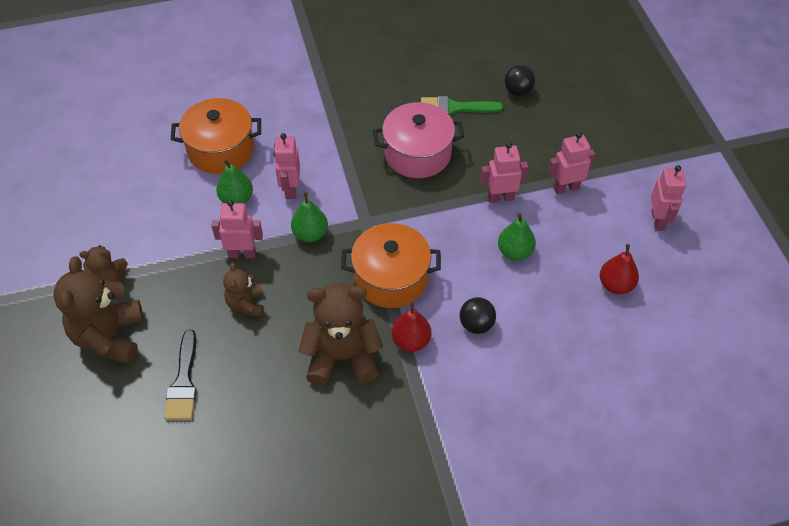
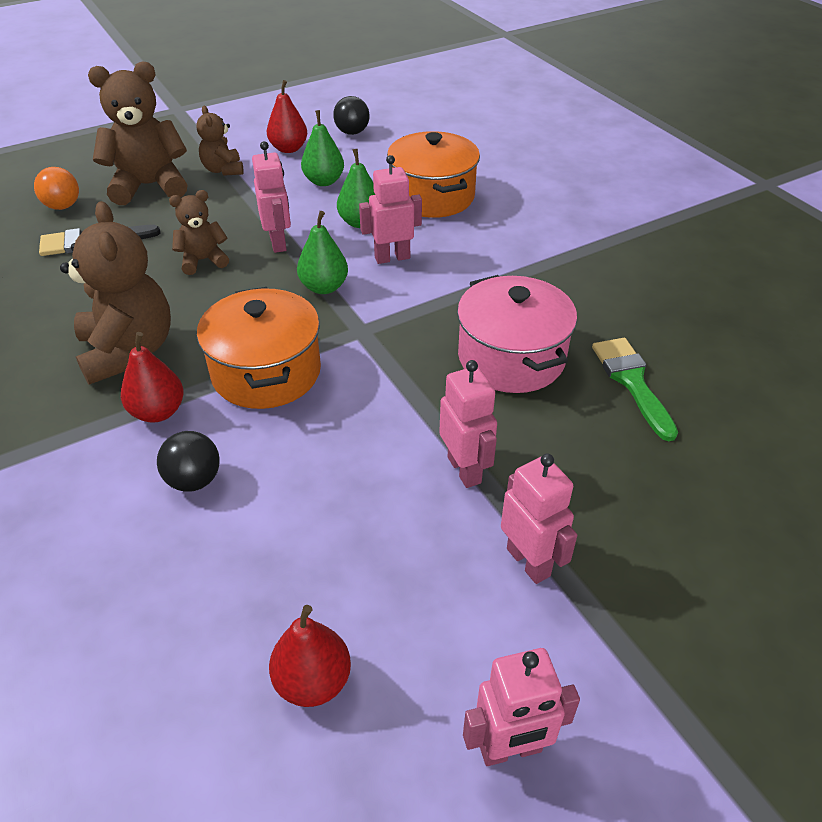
camera: 75 degrees right, 10 degrees down
(96, 228) = (288, 149): none -> red pear
(112, 406) = (63, 206): none -> orange ball
(515, 252) = (352, 507): green pear -> green pear (324, 181)
(518, 91) = (726, 455): black ball -> black ball (352, 132)

